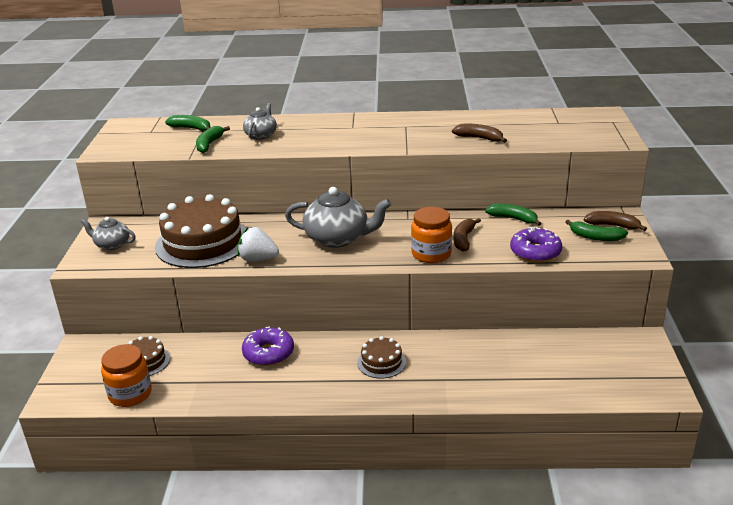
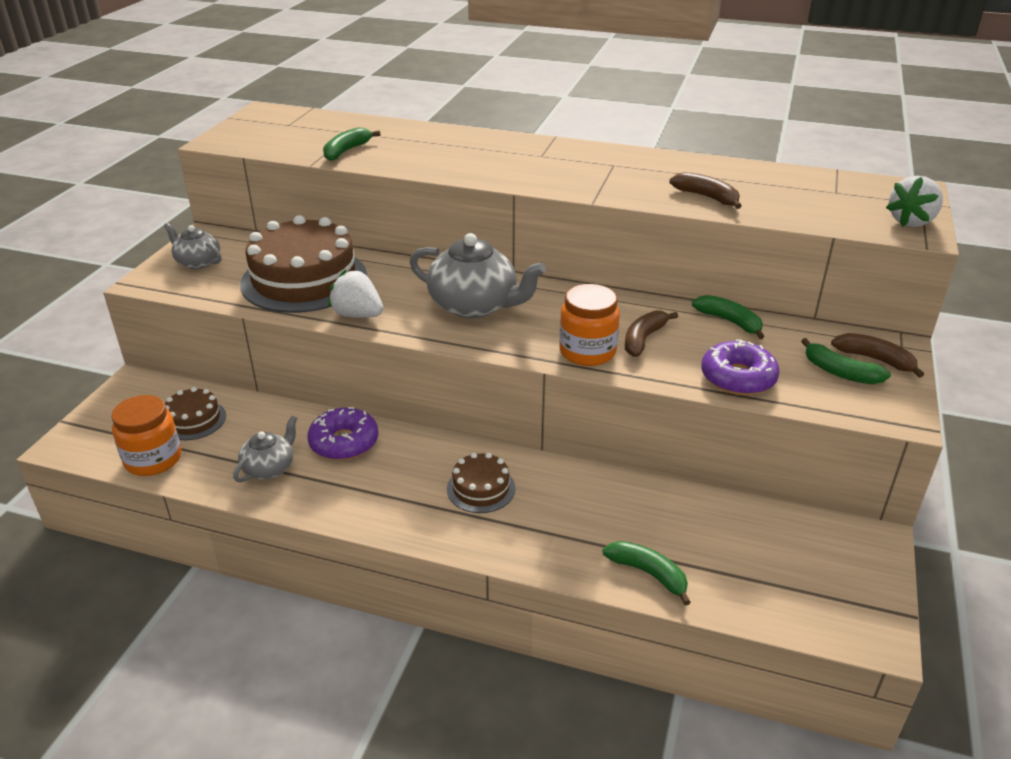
camera: 15 degrees right, 5 degrees up
(191, 128) = (339, 127): green banana -> green banana (648, 573)
(261, 135) = (417, 149): grey teapot -> grey teapot (269, 468)
(612, 134) = (911, 221): none -> white strawberry

